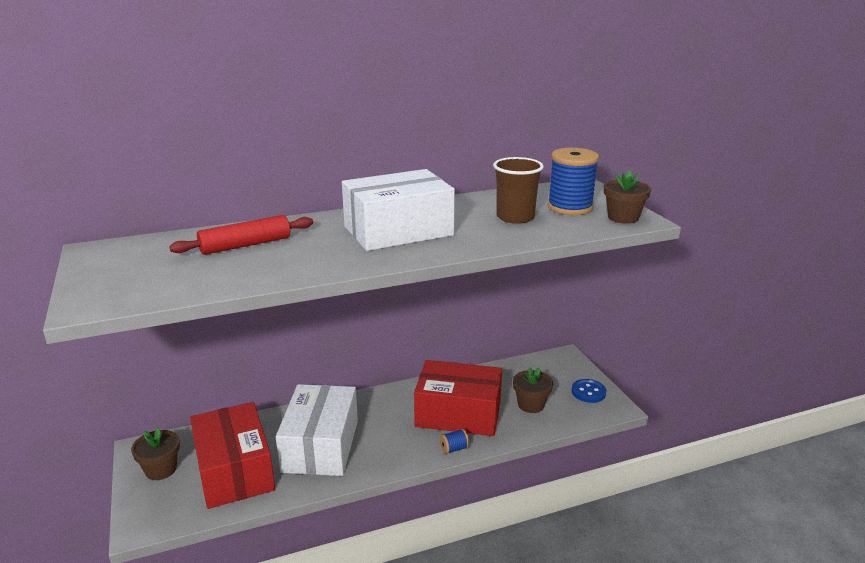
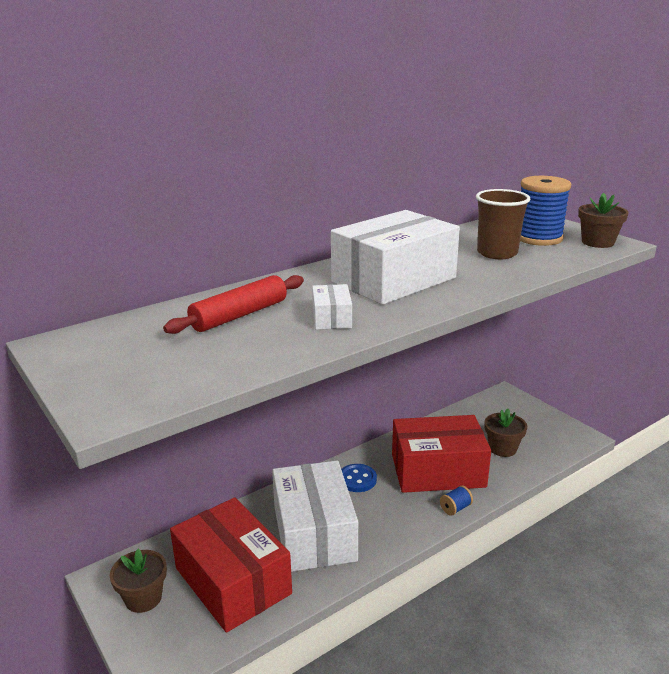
camera: 15 degrees left, 0 degrees up
(315, 257) = (331, 318): none -> white box
(588, 392) = (548, 426): blue button -> blue button (357, 479)

